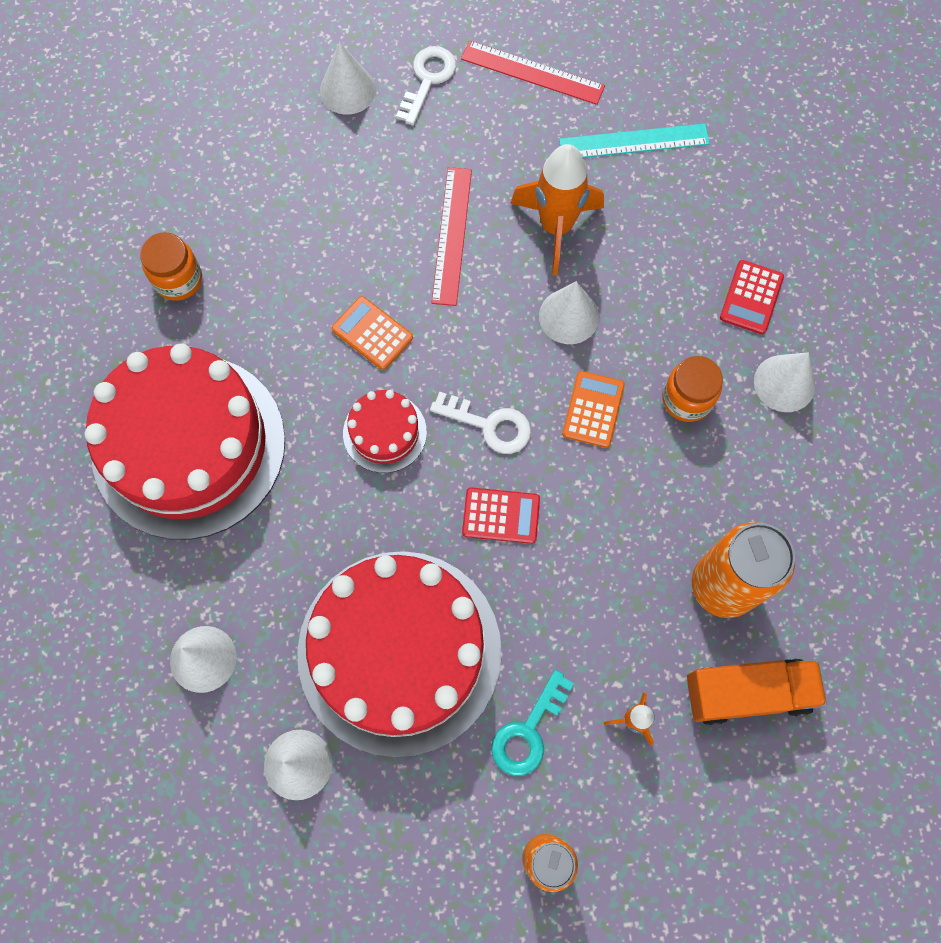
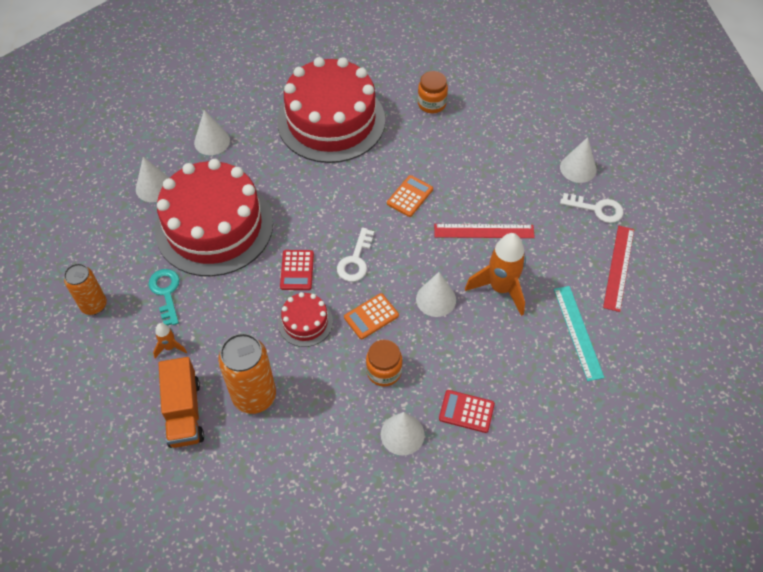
camera: 85 degrees right, 15 degrees down
(385, 432) = (346, 208): red cake -> red cake (305, 322)
(528, 731) = (166, 292): turquoise key -> turquoise key turned 45 degrees clockwise
(593, 409) = (371, 316): orange calculator -> orange calculator turned 135 degrees clockwise

